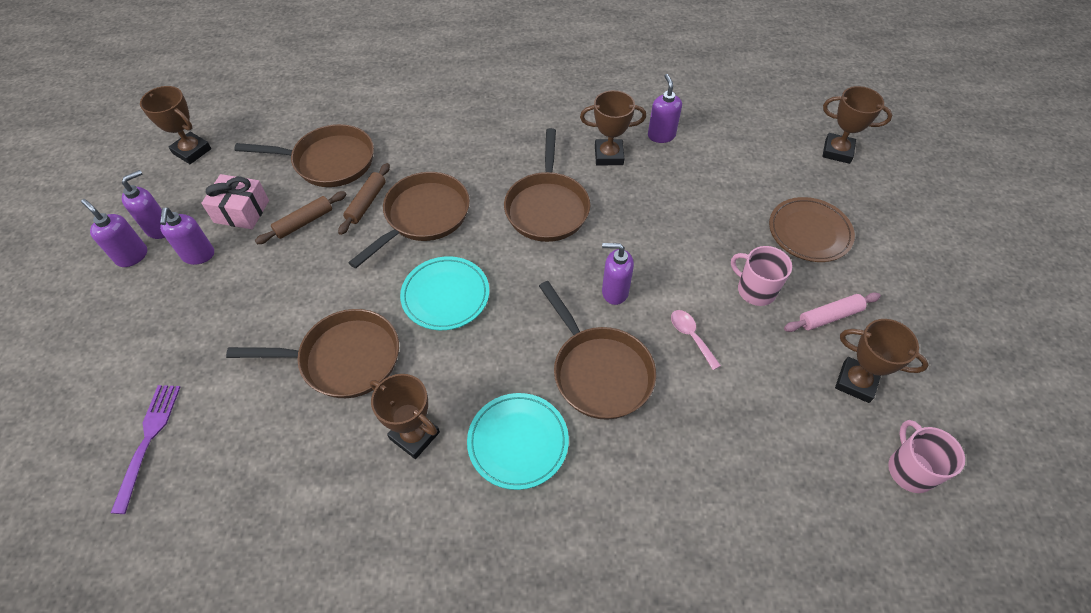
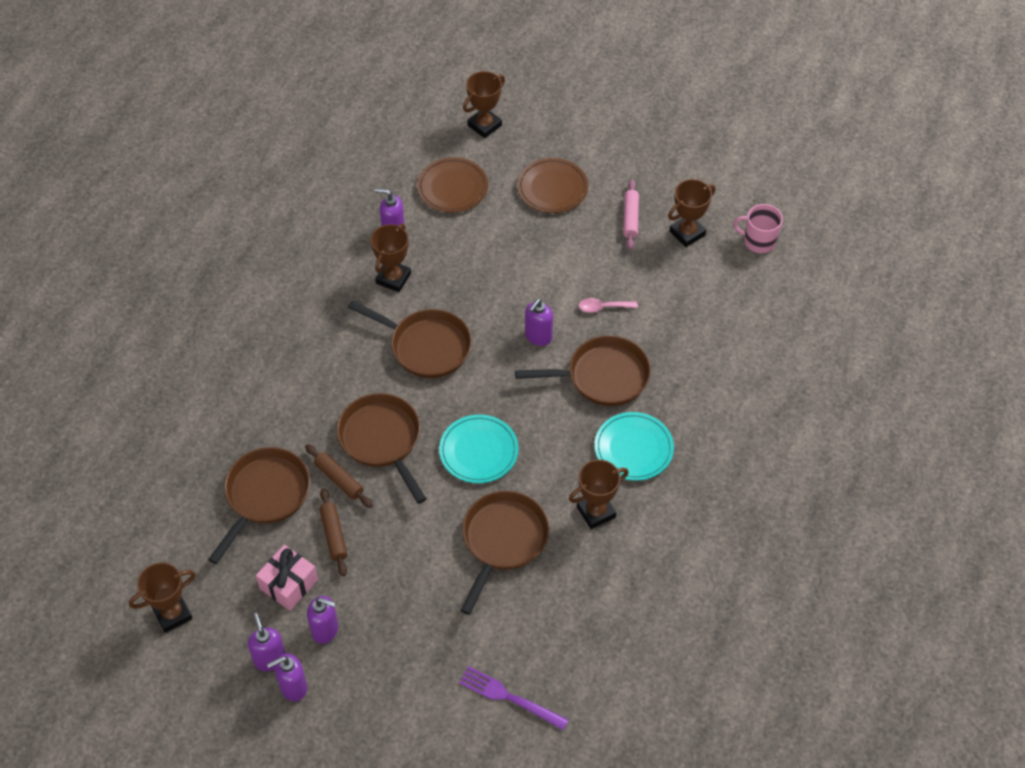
camera: 65 degrees left, 0 degrees up
(743, 157) = (452, 188): none -> brown plate
(755, 290) = (585, 249): pink mug -> none

